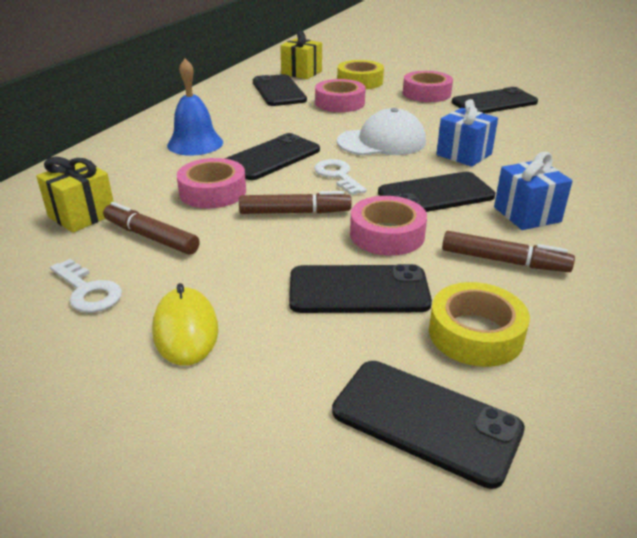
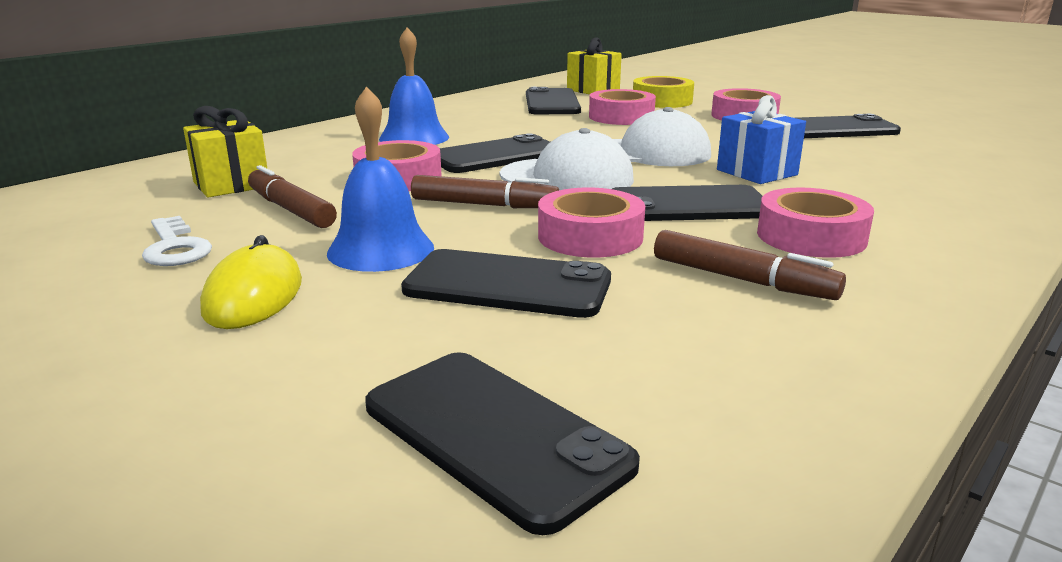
camera: 15 degrees right, 10 degrees down
(248, 269) = (381, 249): none -> blue bell
(337, 175) = (567, 177): white key -> white cap
(475, 334) = (642, 350): yellow tape -> none
(527, 214) = (811, 236): blue gift -> pink tape

